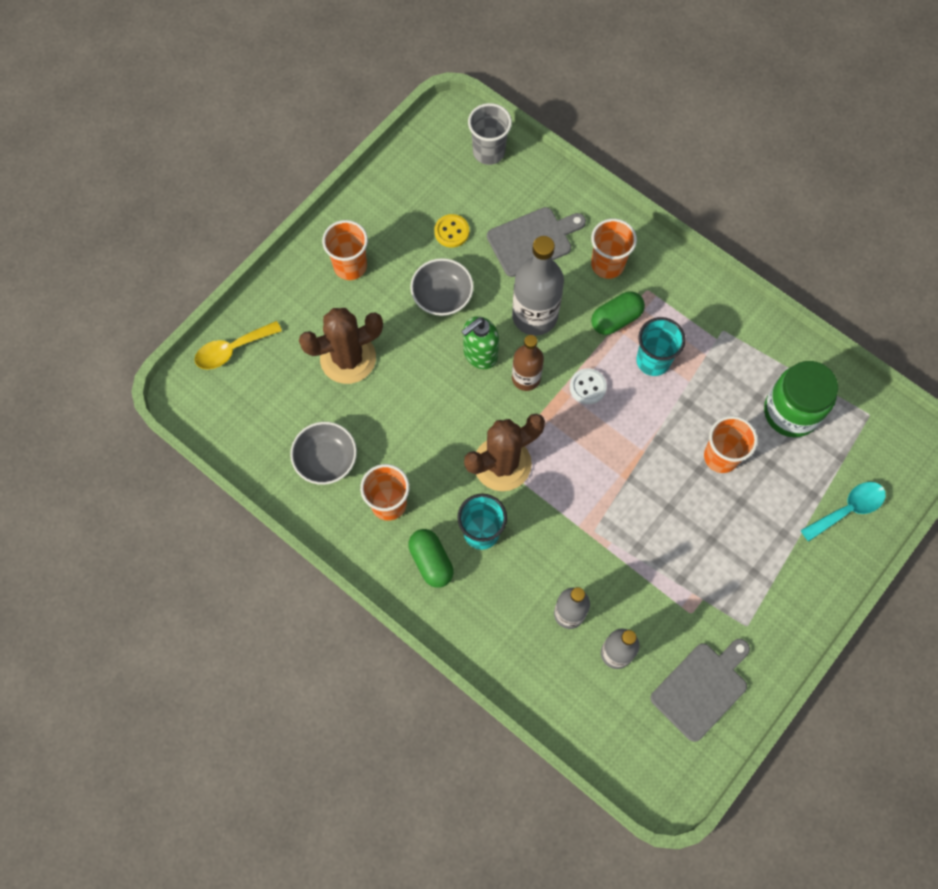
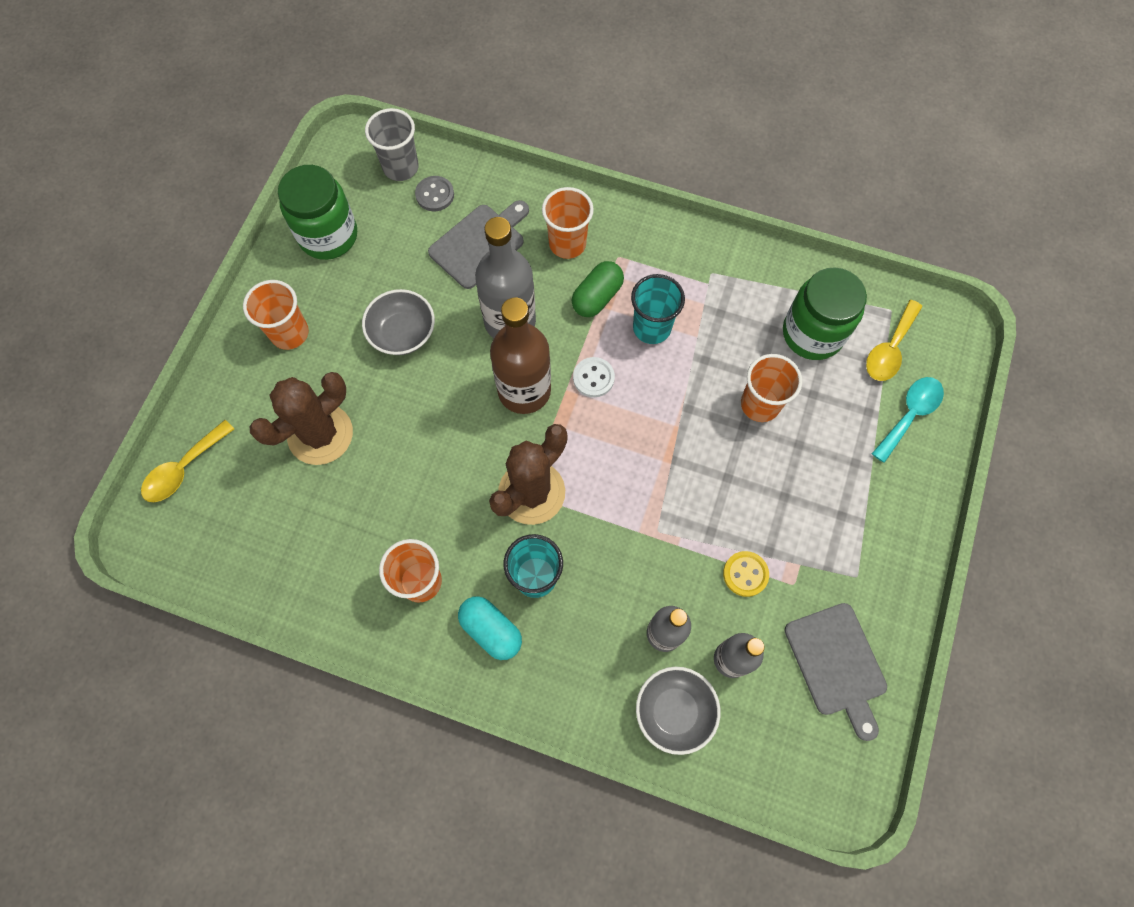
camera: 20 degrees left, 0 degrees up
(326, 460) = (332, 556): grey bowl -> grey bowl (674, 711)
(408, 193) = (328, 235): none -> green jar
(431, 561) = (491, 630): green capsule -> turquoise capsule
(451, 232) = (389, 262): yellow button -> yellow button (745, 574)
(480, 354) = (465, 382): green soap dispenser -> none
(509, 185) = (435, 195): none -> grey button
(526, 378) = (524, 390): brown bottle -> brown bottle, size x1.61
(701, 688) = (837, 664): grey cutting board -> grey cutting board turned 135 degrees clockwise
(854, 448) = (889, 349): none -> yellow spoon

